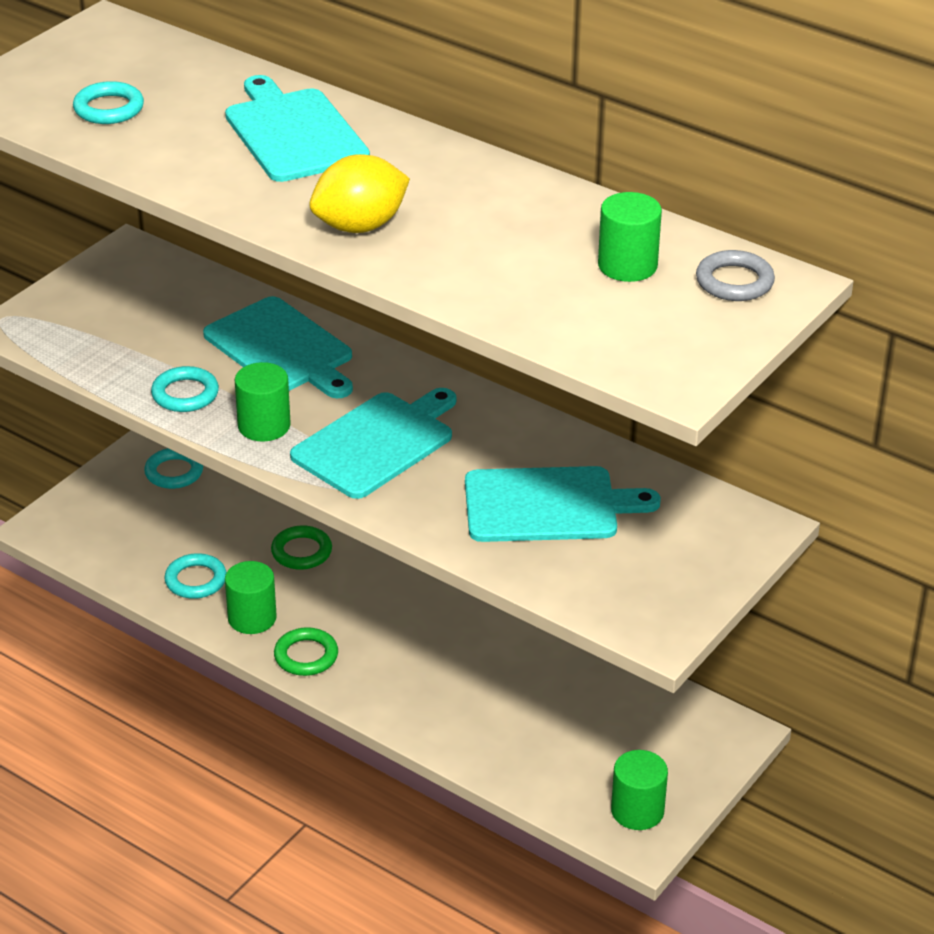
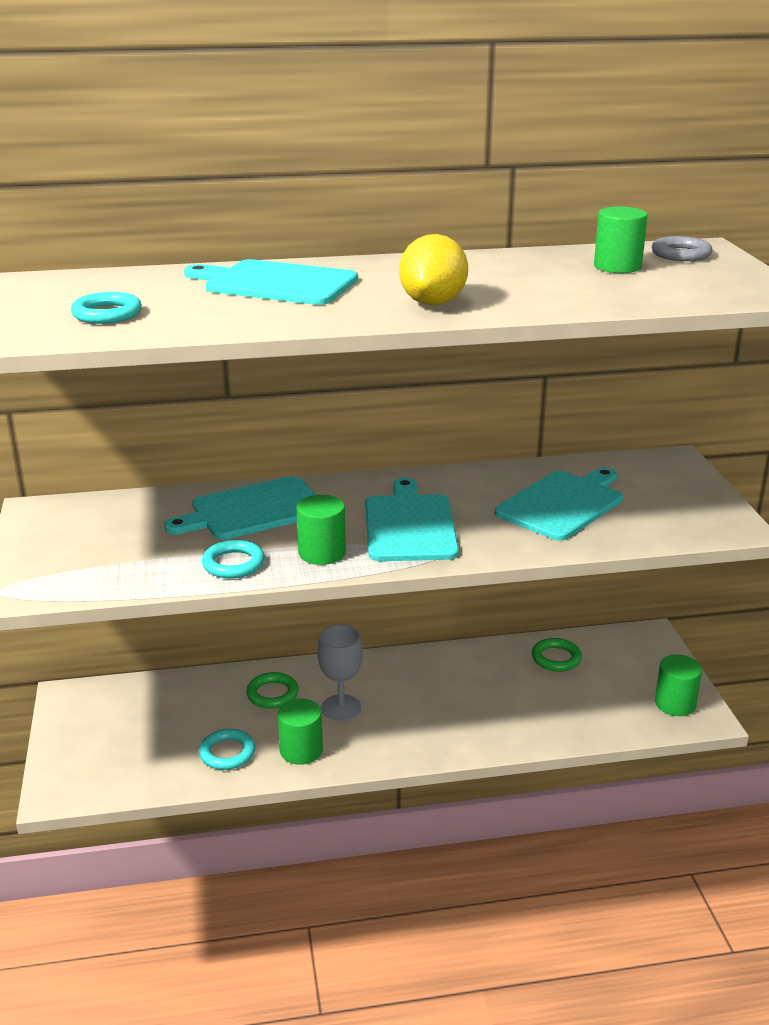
camera: 45 degrees left, 10 degrees down
(174, 472) = (110, 700): turquoise ring -> none
(282, 349) = (253, 510): turquoise cutting board -> turquoise cutting board turned 150 degrees clockwise
(306, 656) = (370, 749): green ring -> green ring (556, 658)
(337, 603) = (341, 708): none -> grey goblet

